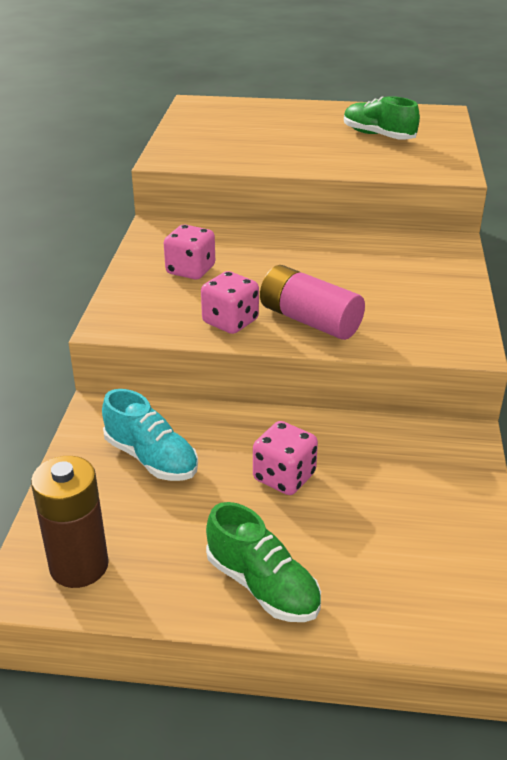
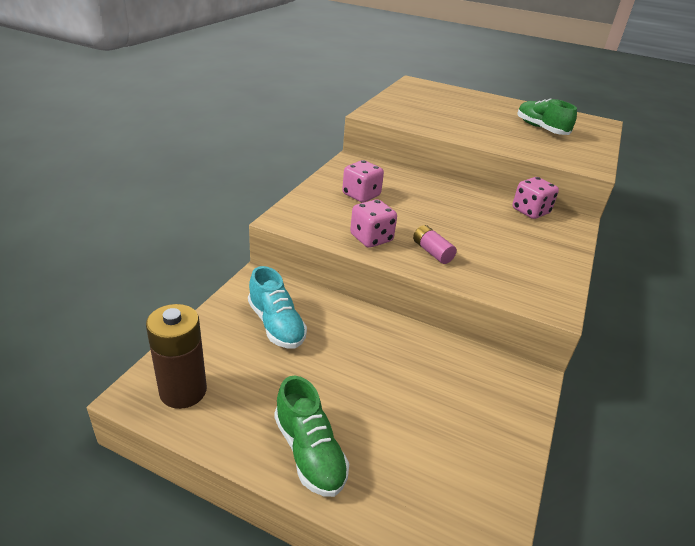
camera: 15 degrees right, 0 degrees up
(284, 477) = (367, 368): pink dice -> pink dice (530, 211)
(309, 320) = (432, 252): pink battery -> pink battery, size x0.56

